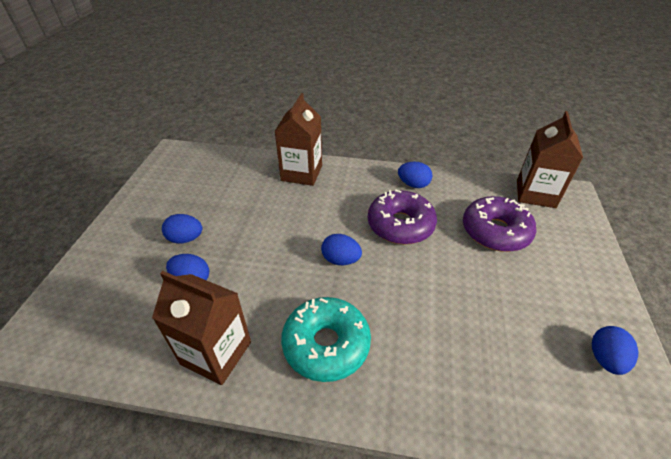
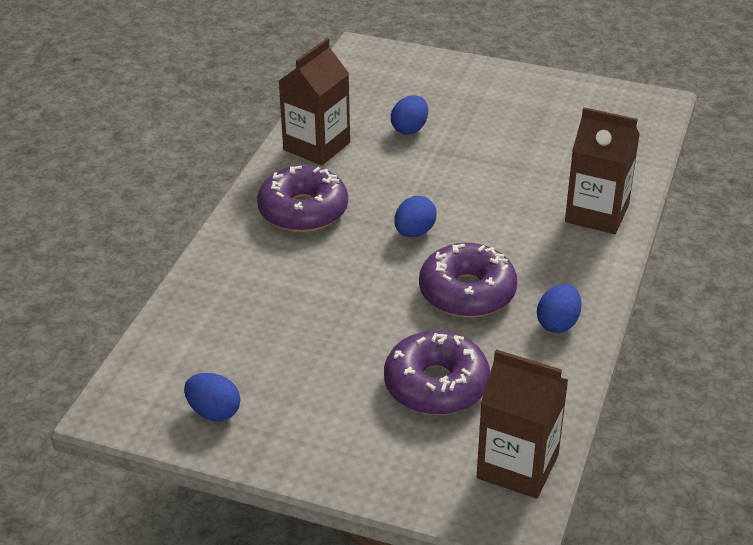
camera: 100 degrees right, 5 degrees down
(185, 239) = (474, 122): blue egg -> none
(326, 344) = (303, 211): turquoise donut -> purple donut

